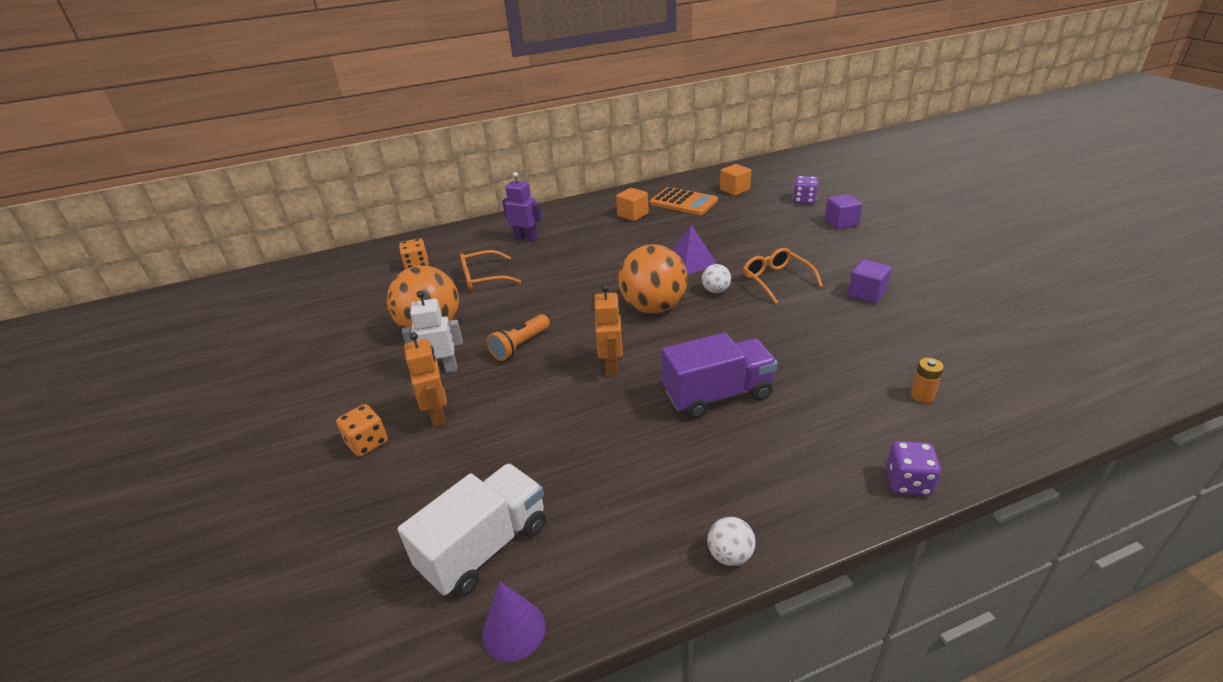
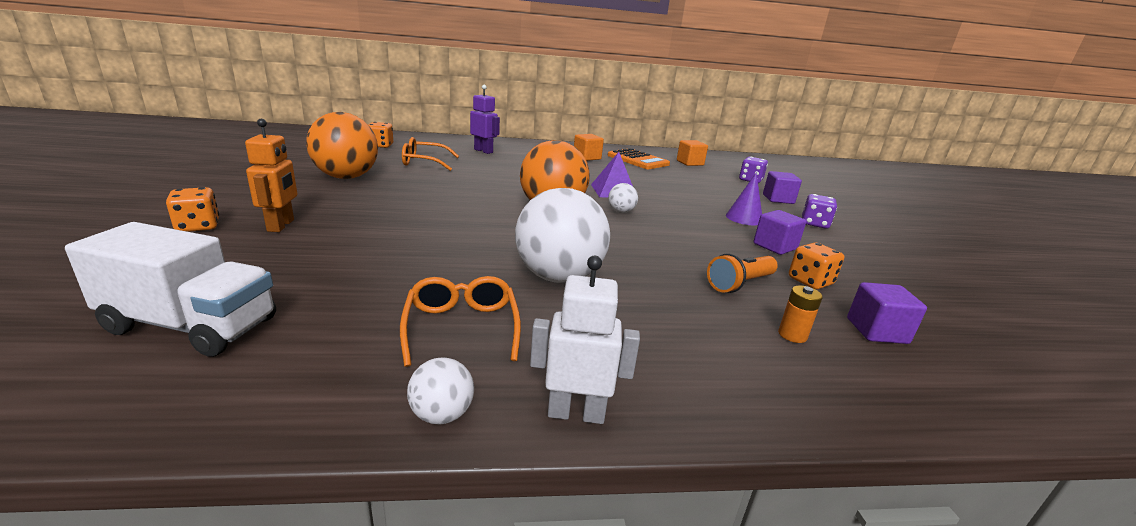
camera: 10 degrees right, 10 degrees down
(442, 370) = (322, 201): white robot -> white robot (576, 413)
(485, 547) = (192, 325): white truck -> white truck turned 45 degrees clockwise
(514, 630) = (118, 407): purple cone -> purple cone (744, 218)
(520, 346) = (407, 203): orange flashlight -> orange flashlight (739, 284)
(612, 366) = (474, 234): orange robot -> none
(718, 394) = (558, 277): purple truck -> white ball
(776, 280) = (686, 218): orange glasses -> orange glasses (461, 327)
(908, 482) = (726, 409): purple dice -> purple dice (814, 224)
(911, 329) = (810, 281): none -> orange dice
(979, 369) = (877, 331): none -> purple cube

